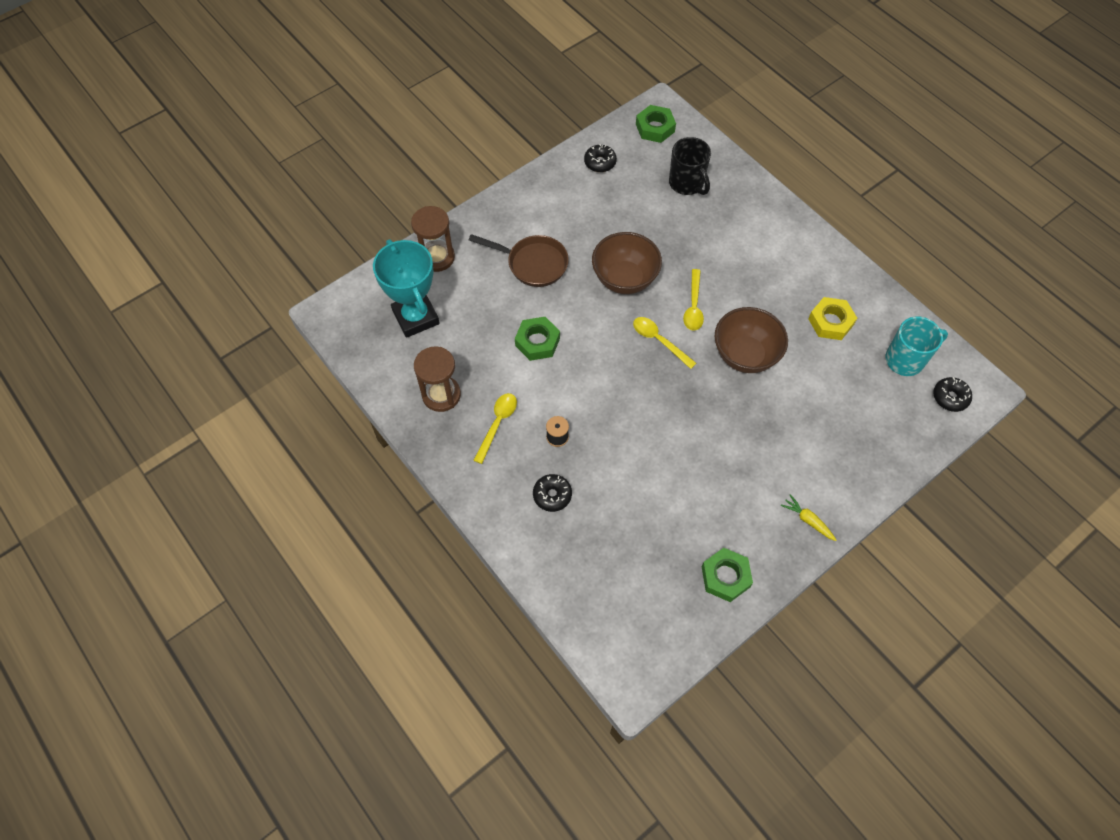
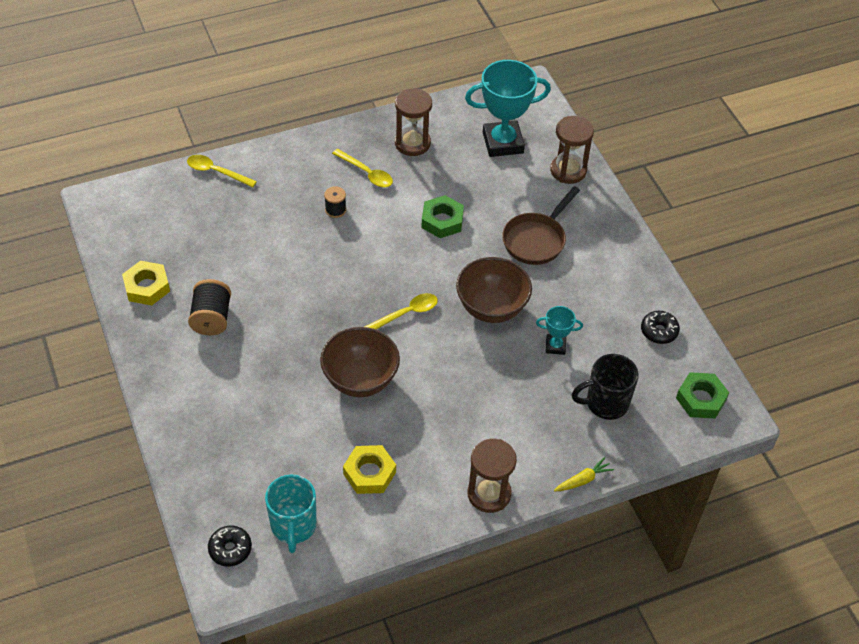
camera: 105 degrees right, 10 degrees down
(552, 495) = (281, 192): black donut -> none
(645, 226) = (555, 346): none -> turquoise trophy
(693, 306) = (436, 355): yellow spoon -> yellow spoon (216, 172)
(725, 577) = (147, 287): green nut -> yellow nut
(736, 500) = (211, 318): none -> black spool
(806, 239) = (489, 494): none -> brown hourglass
(808, 520) = (164, 366): yellow carrot -> yellow carrot (583, 480)

